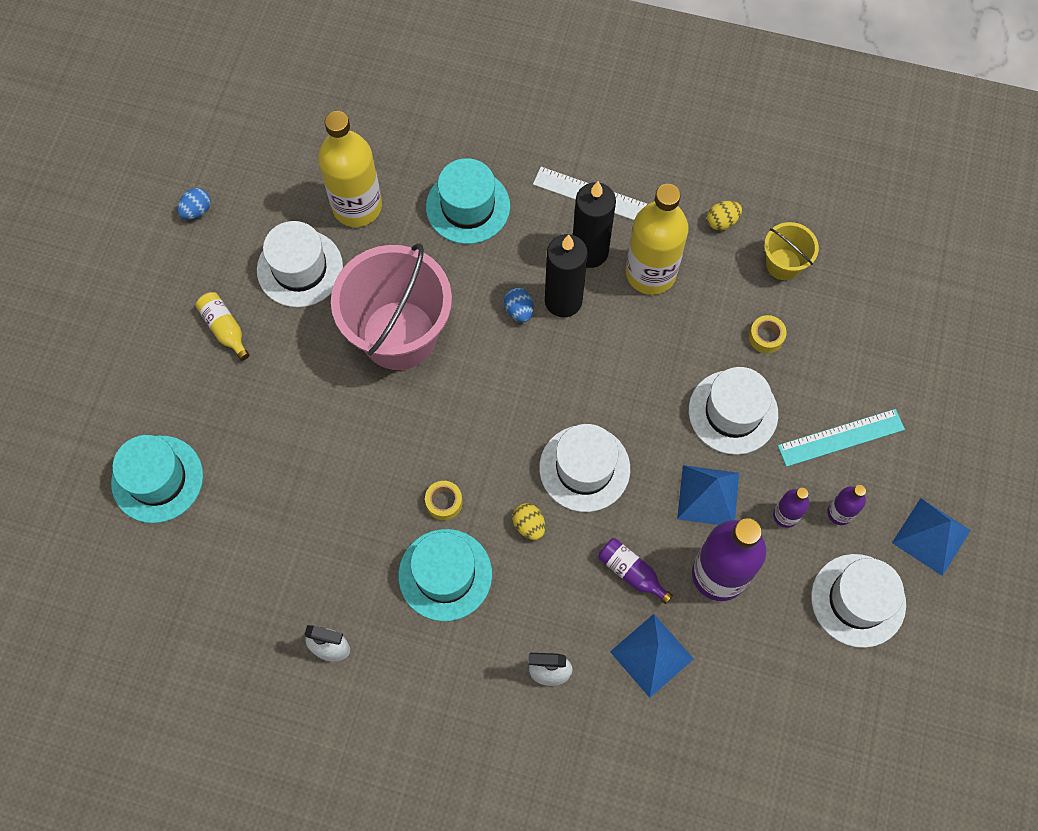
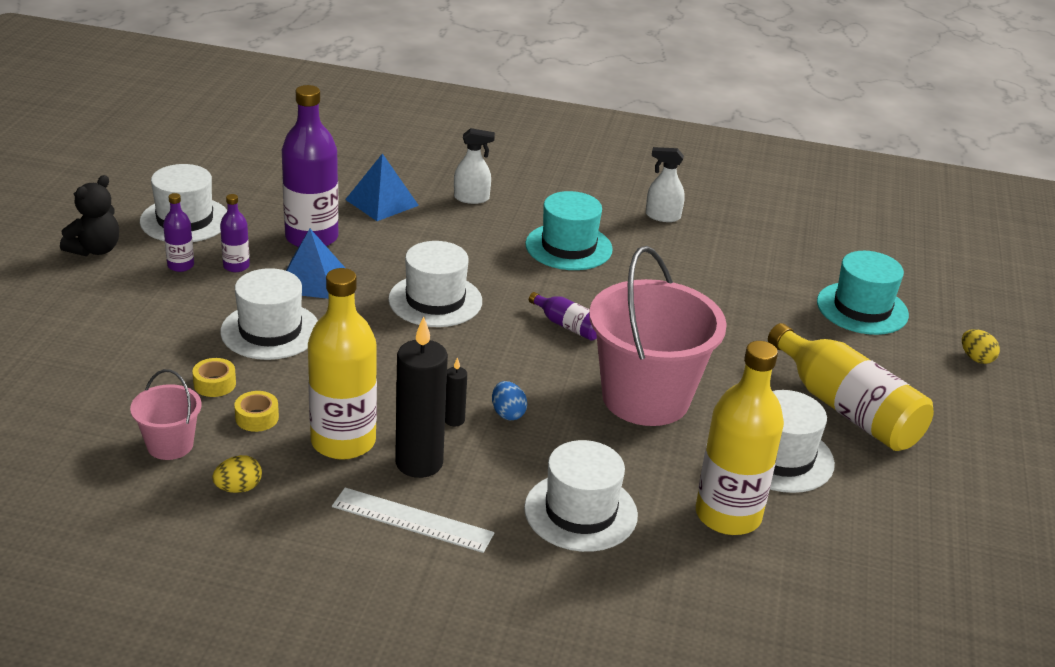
camera: 175 degrees right, 35 degrees down
(197, 210) = (934, 516): blue egg -> none
(225, 329) = (846, 408): yellow bottle -> yellow bottle, size x2.10
(444, 502) = (576, 285): yellow tape -> yellow tape (257, 418)
(468, 206) = (580, 512): turquoise hat -> white hat
(529, 525) = (491, 270): yellow egg -> yellow egg (976, 358)
(563, 301) = (454, 420): black candle -> black candle, size x0.46
(631, 572) = (395, 242): purple bottle -> purple bottle (568, 326)
(783, 264) = (170, 445): yellow bucket -> pink bucket
(841, 437) = (158, 310): turquoise ruler -> none
(931, 536) = (95, 250): blue pyramid -> black teddy bear

